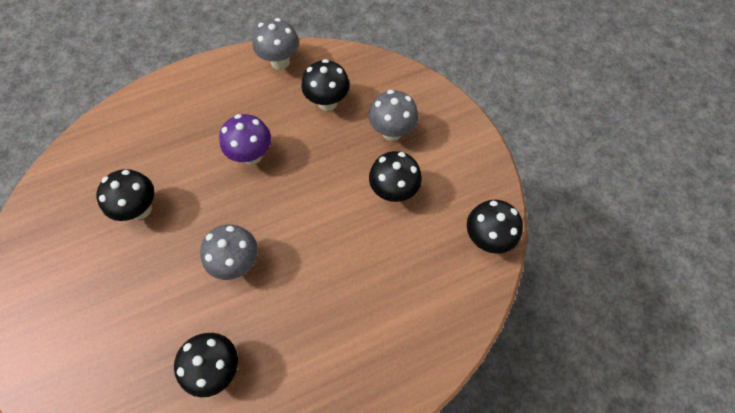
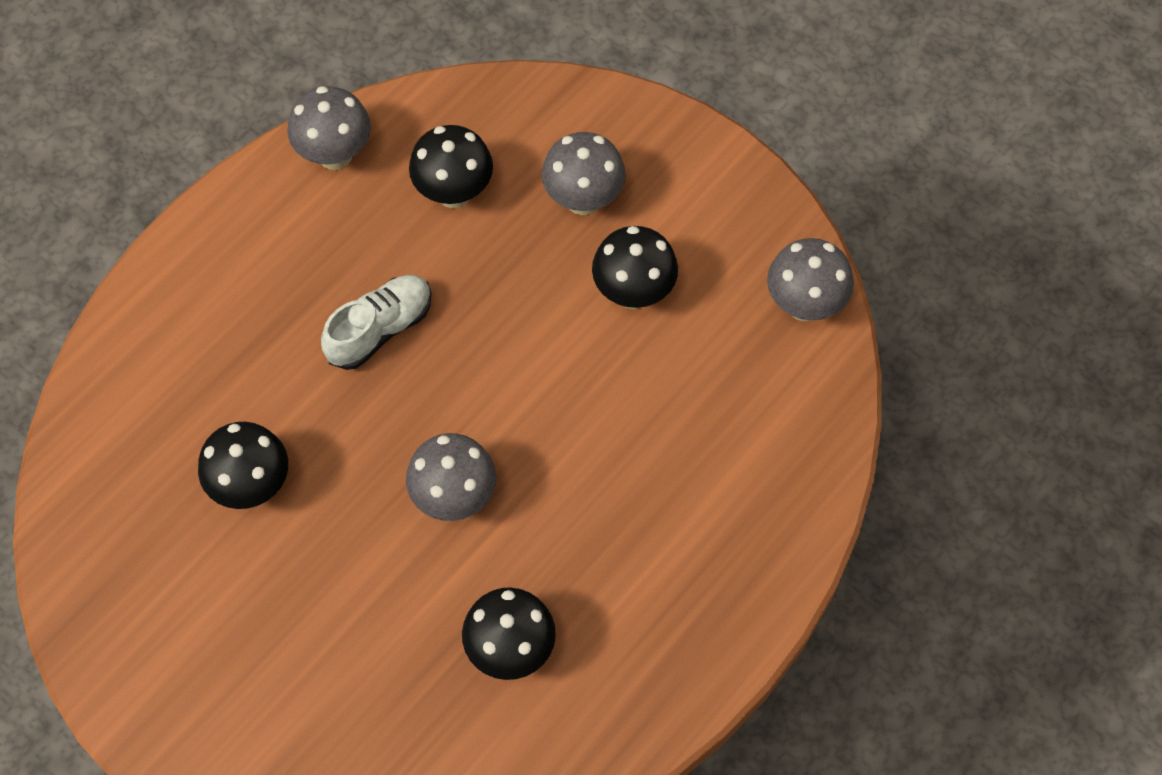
camera: 25 degrees left, 0 degrees up
(252, 155) = (380, 329): purple mushroom -> white shoe
(486, 238) = (804, 305): black mushroom -> grey mushroom

